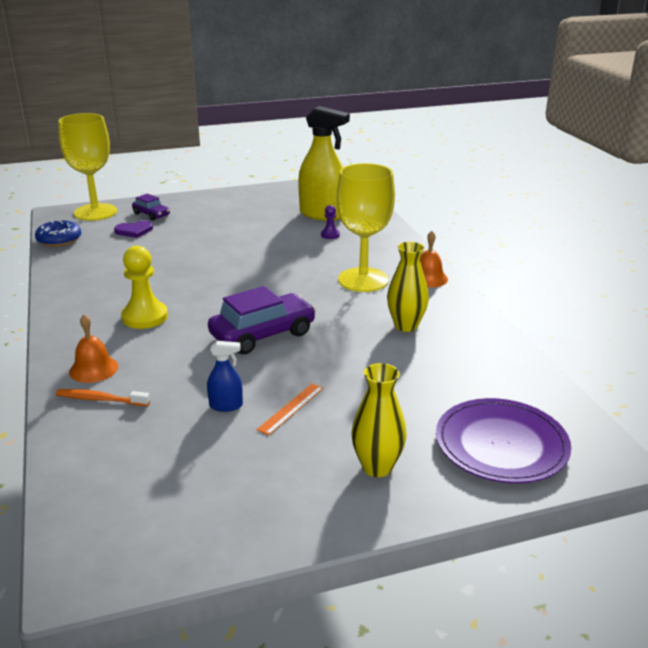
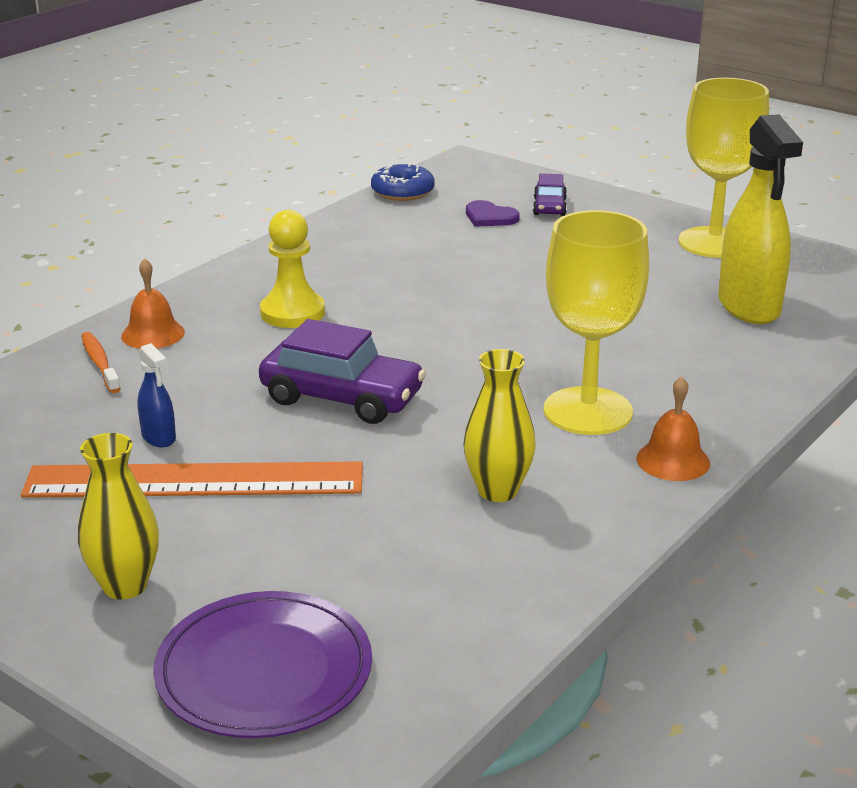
camera: 55 degrees right, 0 degrees up
(95, 212) = (501, 177): yellow goblet -> yellow goblet (714, 243)
(291, 408) = (194, 480): orange ruler -> orange ruler, size x2.45
(330, 235) = (691, 337): purple pawn -> none

